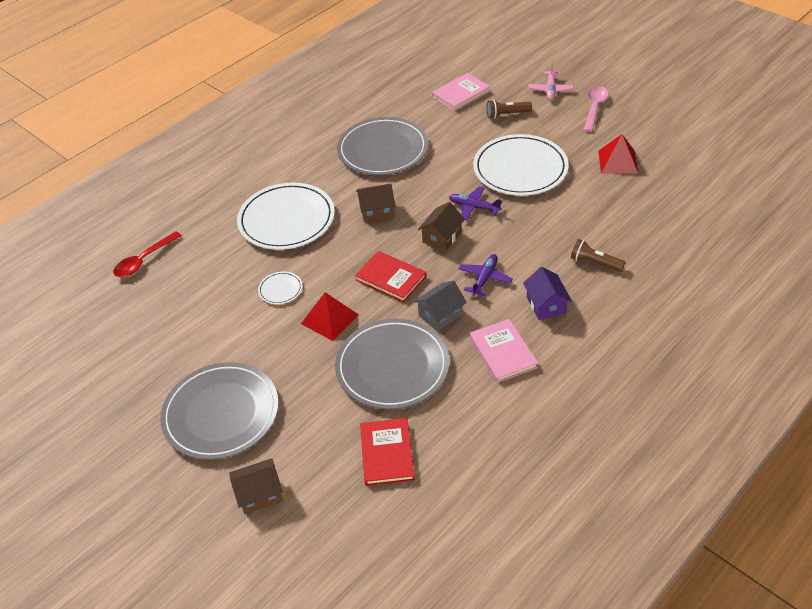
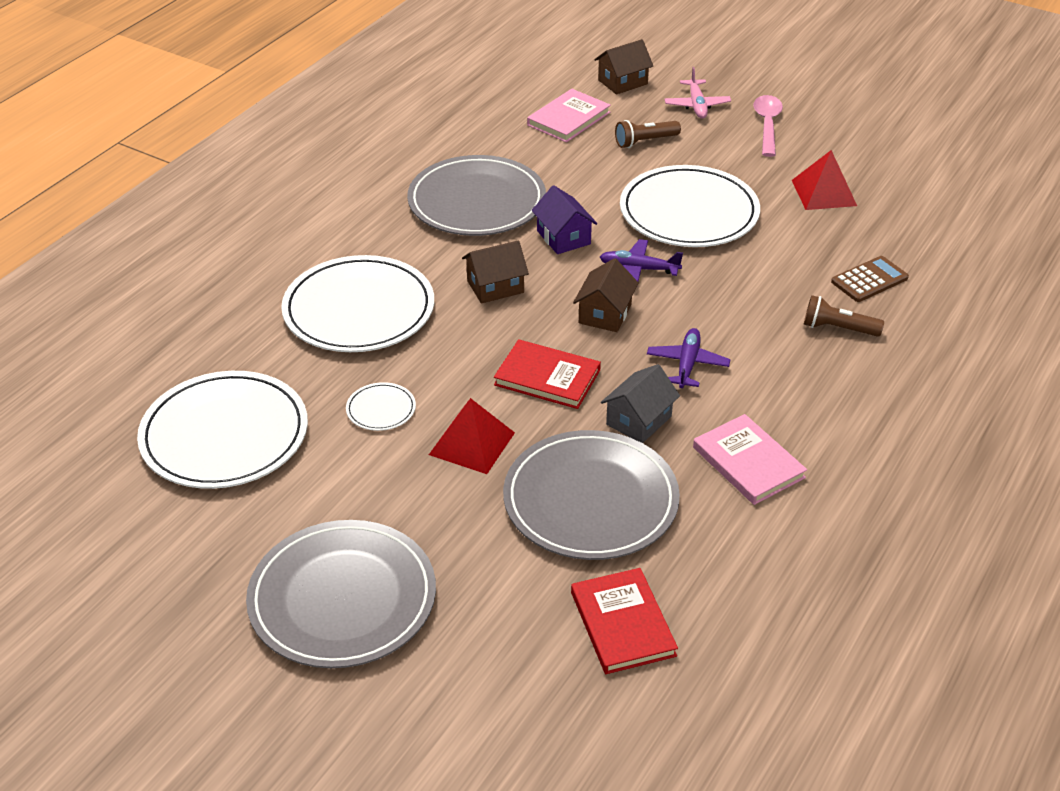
camera: 15 degrees left, 5 degrees down
(144, 260) = (144, 389): red spoon -> none
(182, 296) = (224, 435): none -> white plate
(259, 494) = (442, 709): brown house -> brown house (622, 82)
(546, 305) = (788, 391): purple house -> purple house (563, 237)
(628, 229) = (869, 280): none -> brown calculator

